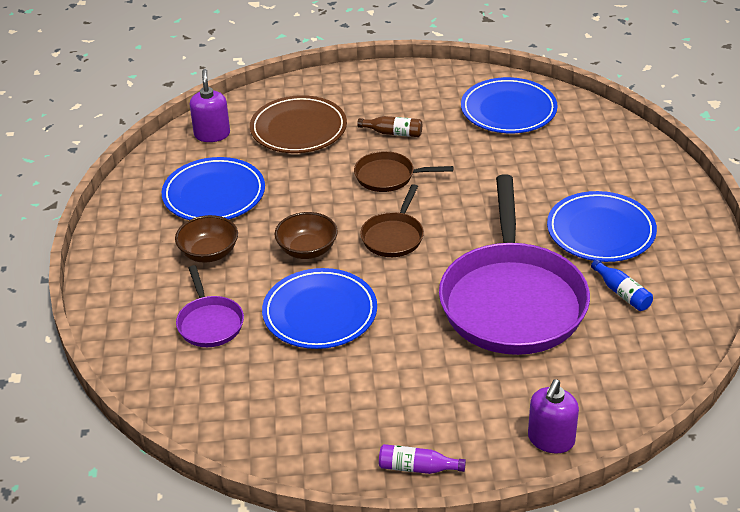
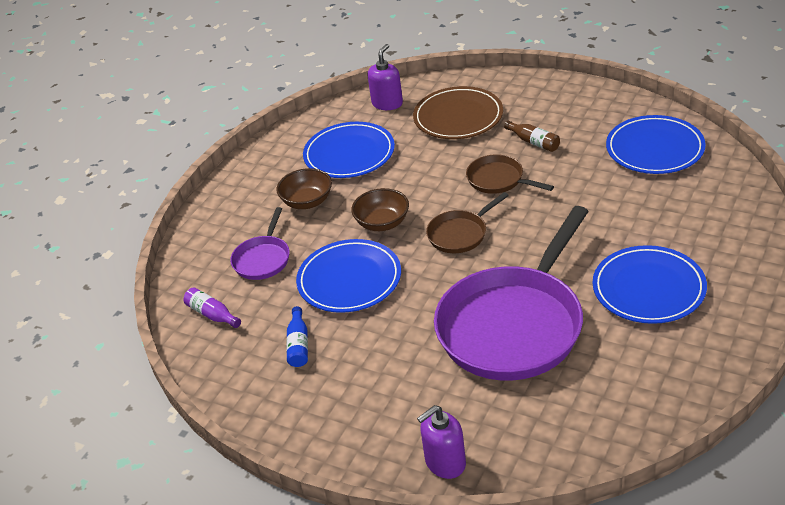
camera: 35 degrees right, 0 degrees up
(417, 468) = (318, 440): purple bottle -> purple bottle (212, 314)
(622, 293) = (620, 354): blue bottle -> blue bottle (298, 345)

